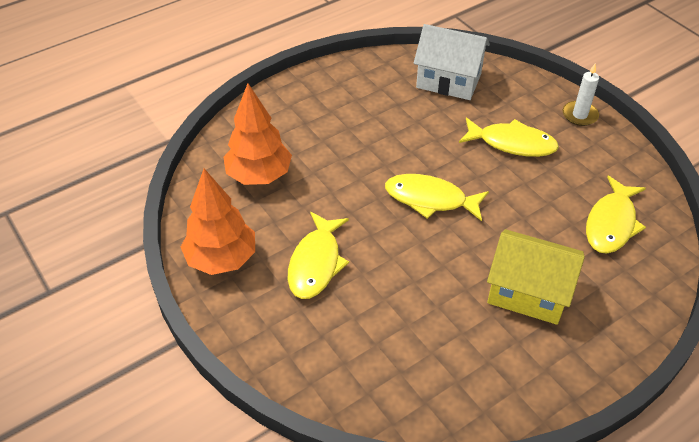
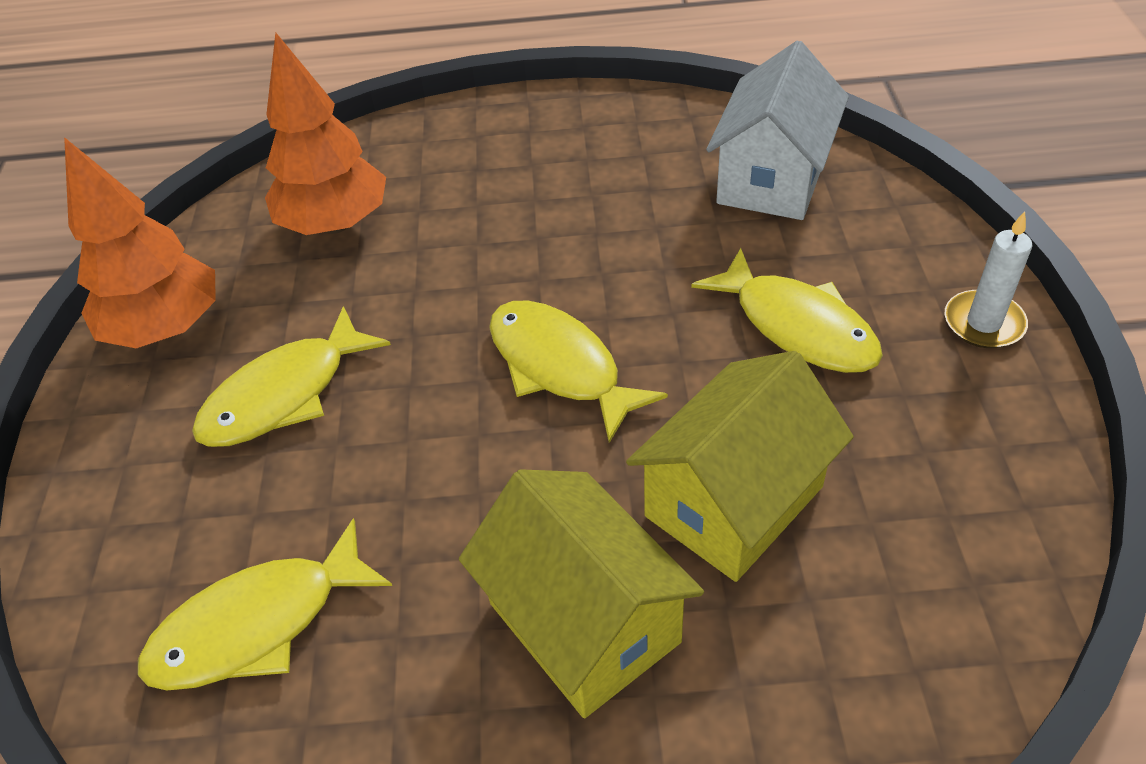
camera: 35 degrees right, 0 degrees up
(448, 81) = (772, 178): white house -> white house turned 60 degrees clockwise
(544, 223) = (733, 501): none -> yellow house
(611, 223) = (875, 565): yellow fish -> yellow fish (257, 624)

